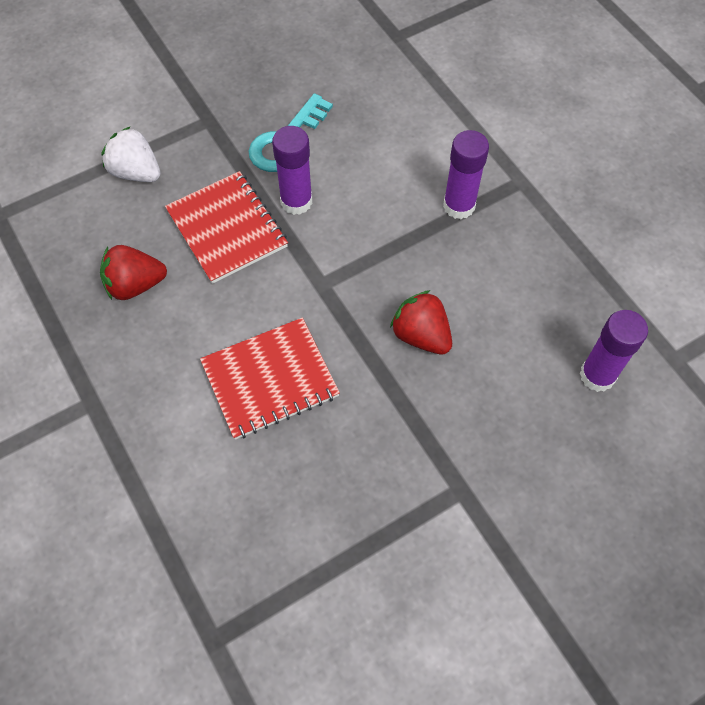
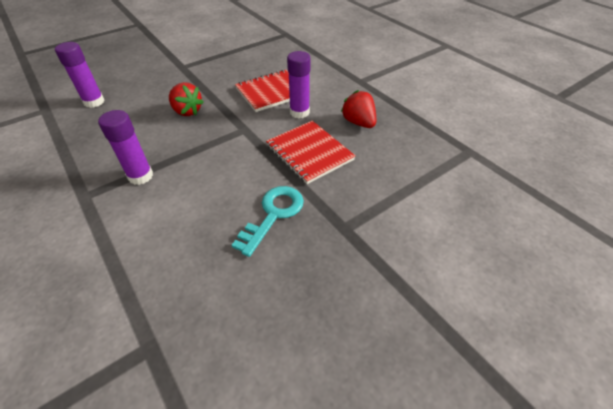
camera: 175 degrees right, 15 degrees down
(135, 285) = (358, 123): red strawberry -> red strawberry turned 105 degrees counterclockwise
(136, 172) = (388, 183): white strawberry -> none
(296, 201) = (262, 171): purple glue stick -> purple glue stick (299, 112)

